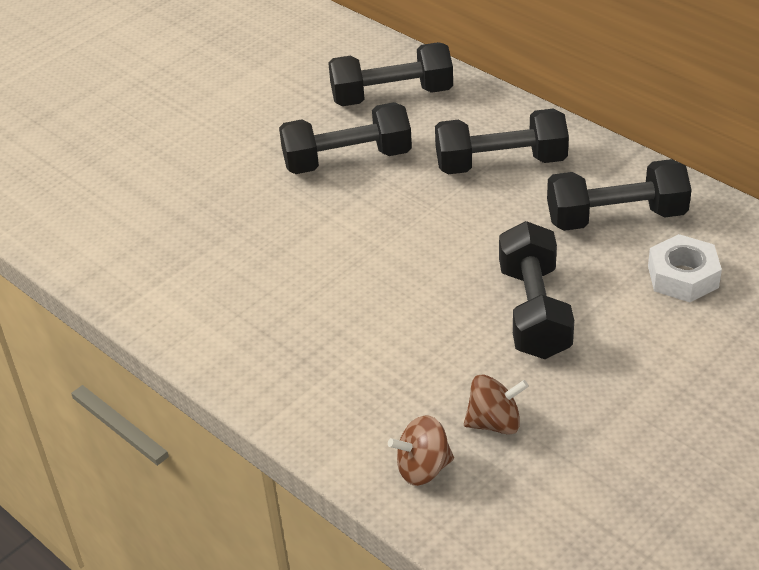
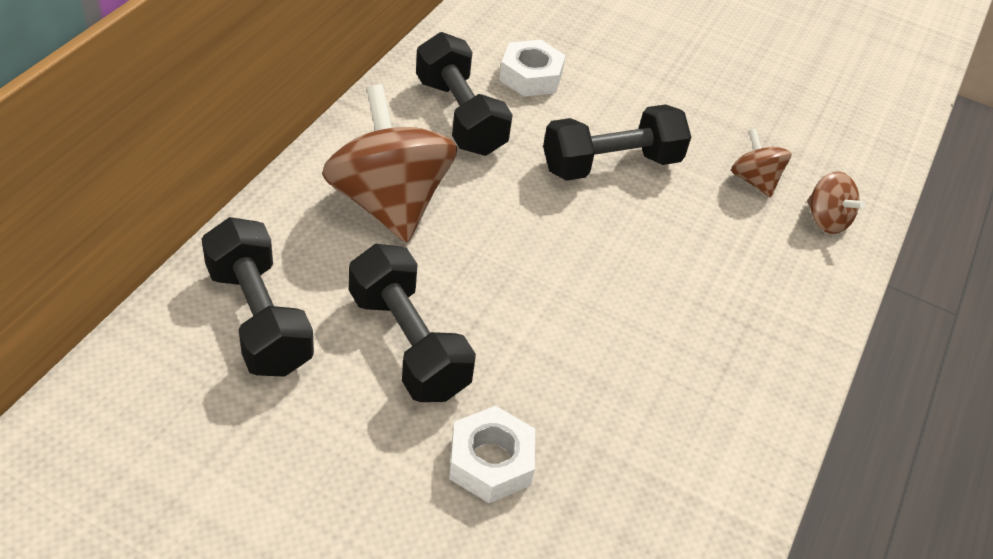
camera: 115 degrees left, 5 degrees up
(231, 186) = (490, 462): none -> white nut
(500, 163) = (389, 203): black dumbbell -> brown spinning top

